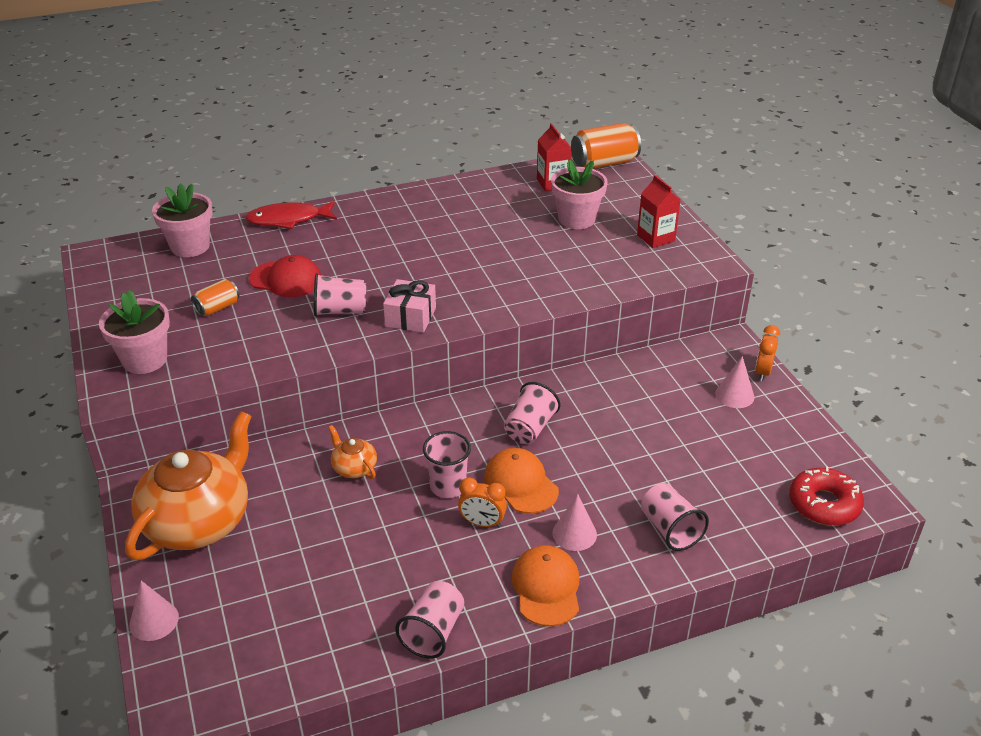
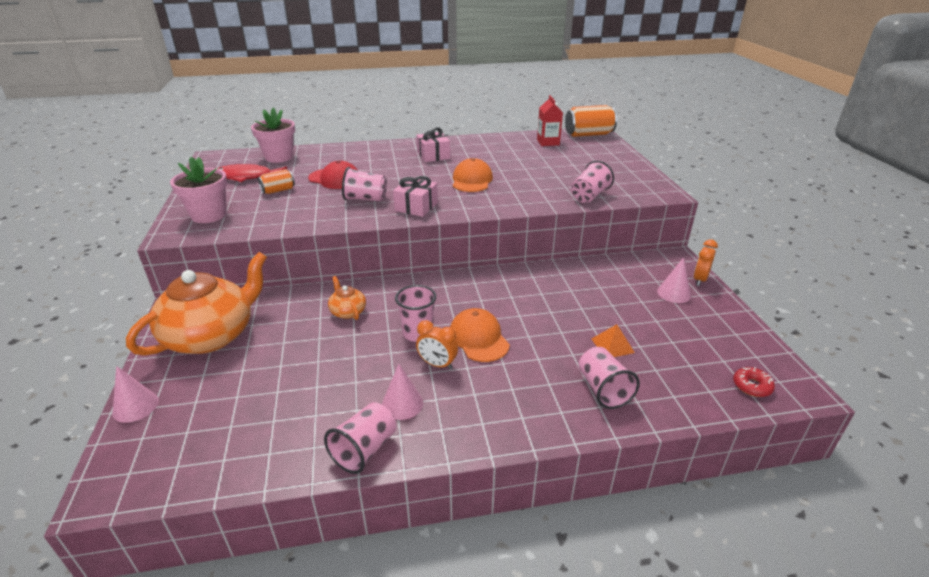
camera: 10 degrees right, 5 degrees down
(288, 220) = (353, 148): red fish -> red fish (246, 177)
(404, 223) = (433, 155): none -> pink gift
(530, 428) = (497, 299): pink cup -> pink cup (589, 196)
(546, 588) = (479, 425): orange cap -> orange cap (472, 180)
(574, 533) = (515, 382): pink cone -> pink cone (402, 404)
(576, 219) = (561, 162): pink flower pot -> none
(656, 238) = (620, 176): red carton -> none
(673, 474) = (612, 345): none -> orange pyramid
(824, 504) = (752, 386): red donut -> red donut, size x0.56

